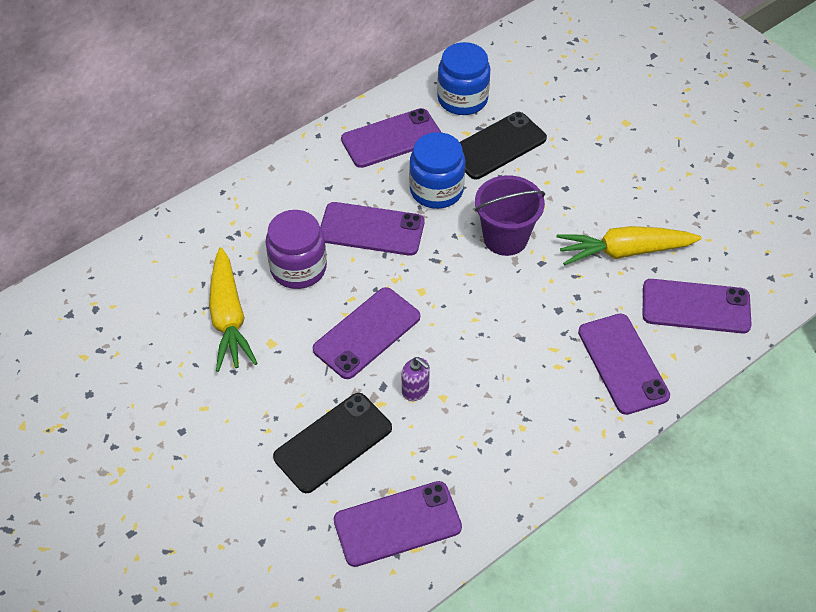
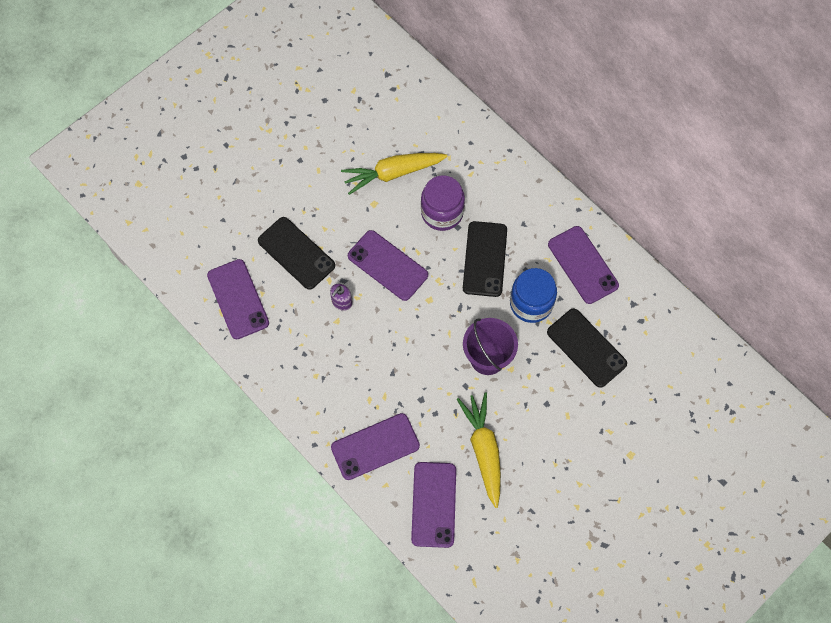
camera: 85 degrees right, 15 degrees up
(371, 229) = (484, 259): purple phone -> black phone
(462, 99) = (637, 317): blue jar -> none

